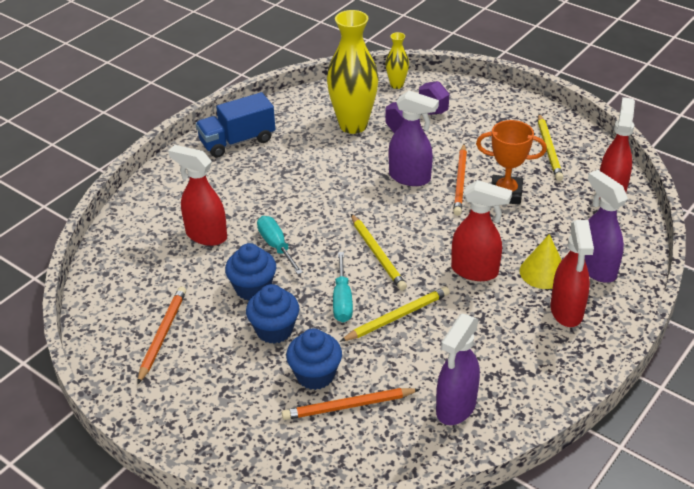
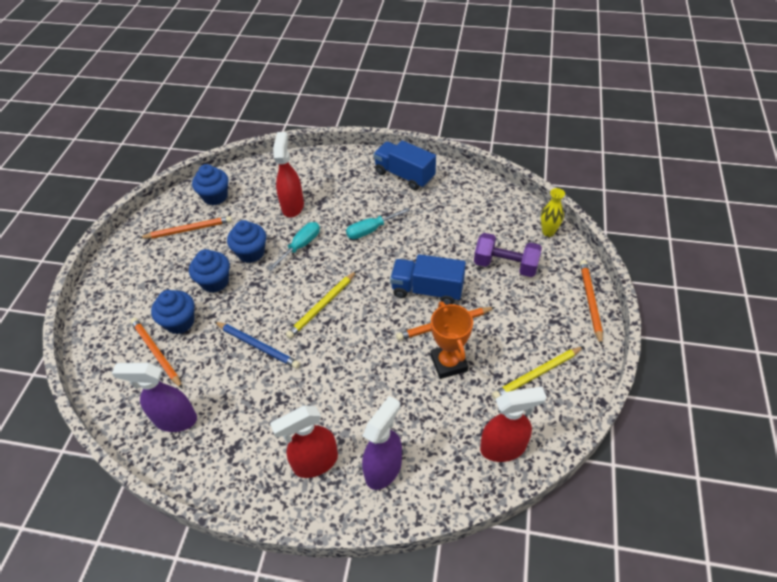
camera: 65 degrees right, 10 degrees up
(124, 297) = (215, 197): none -> blue cupcake
(342, 300) = (261, 306): turquoise screwdriver -> turquoise screwdriver (371, 230)
(353, 125) = (471, 228): yellow vase -> none
(397, 317) = (257, 346): yellow pencil -> blue pencil
(410, 178) = (427, 290): purple spray bottle -> blue truck
(475, 271) = (334, 377): red spray bottle -> none
(493, 94) = (590, 301): none -> orange pencil
(543, 272) = (357, 427): yellow cone -> none

